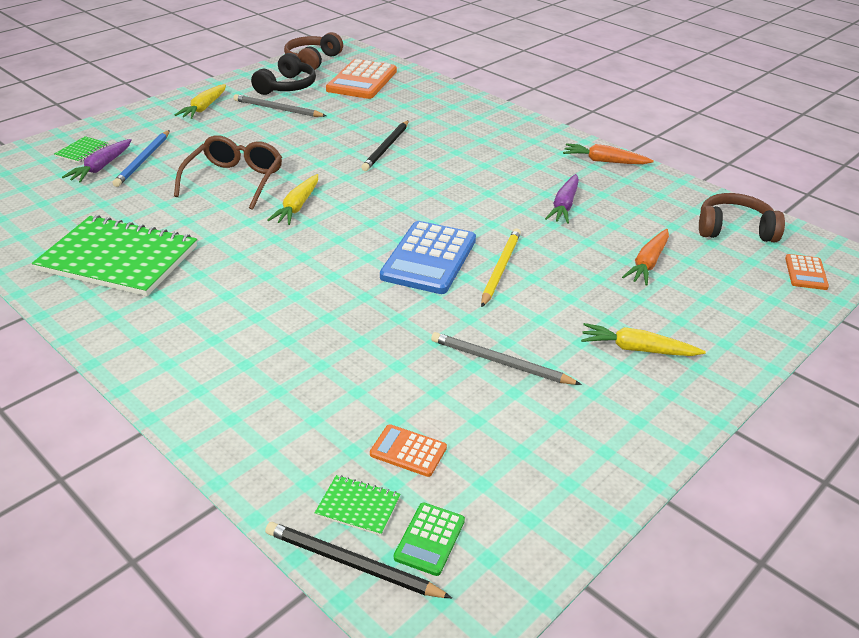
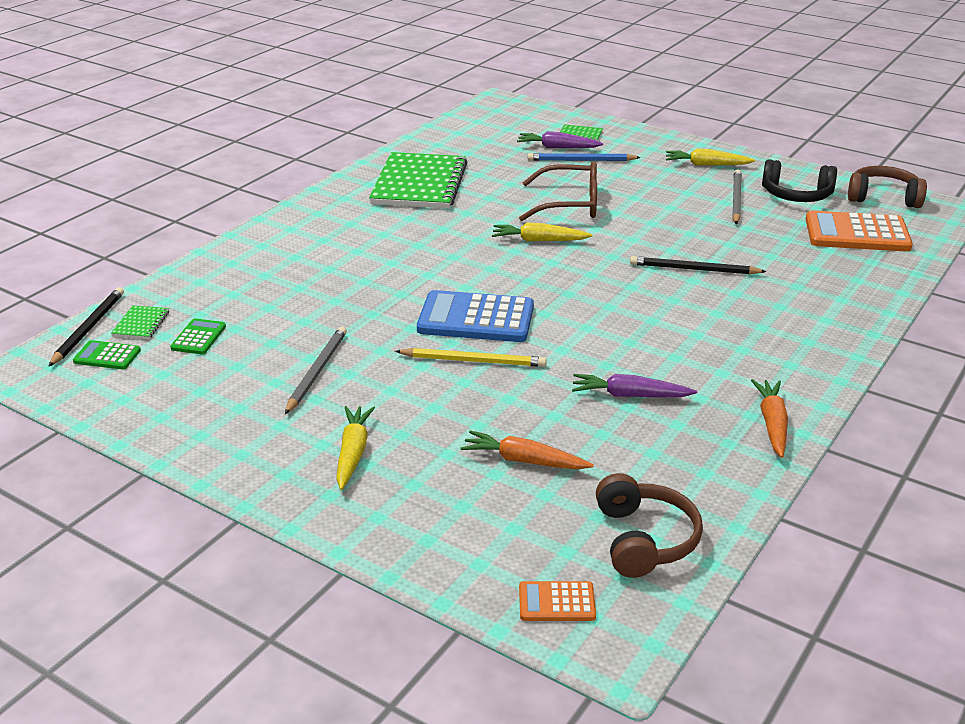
camera: 80 degrees right, 5 degrees down
(408, 451) = (198, 337): orange calculator -> green calculator

